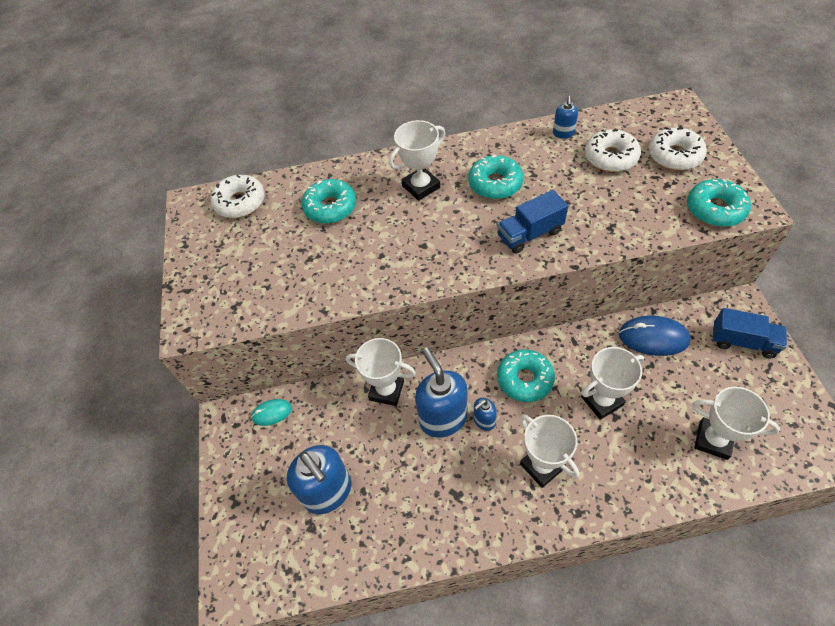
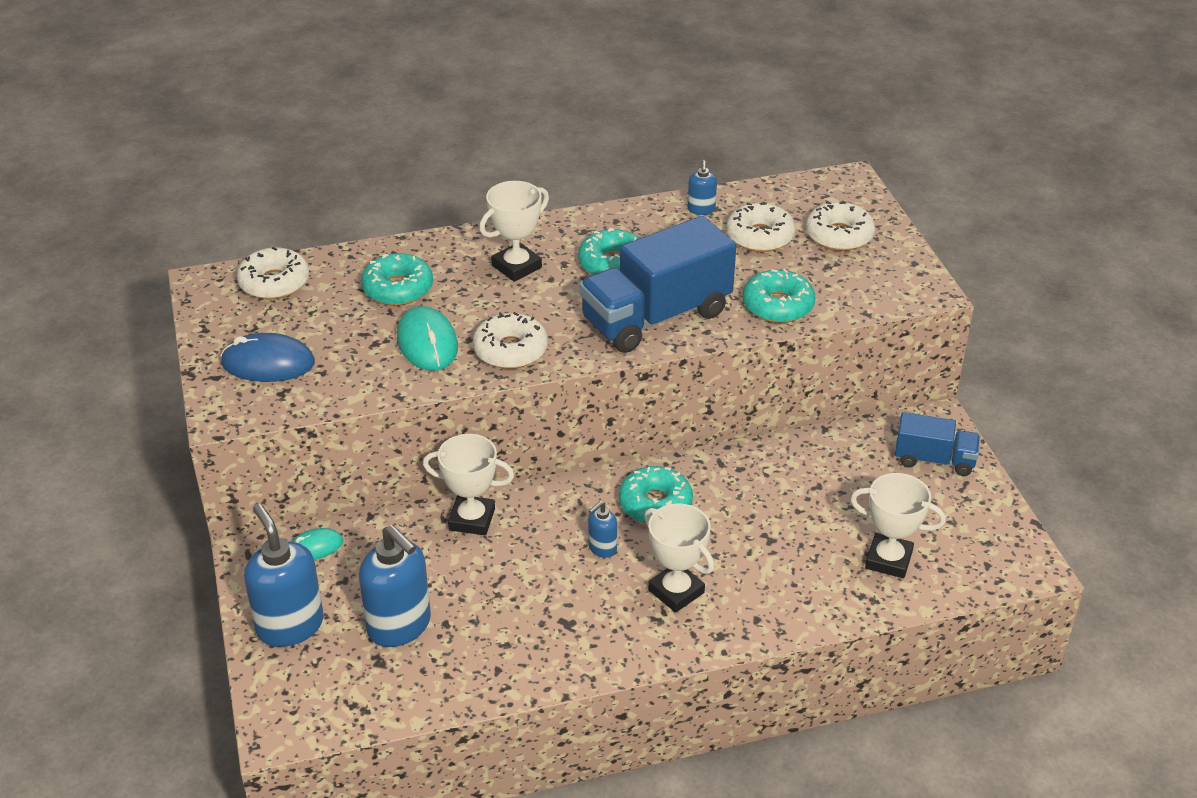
camera: 10 degrees left, 15 degrees down
(349, 259) = (427, 343): none -> turquoise mouse
(413, 266) = (510, 350): none -> white donut
(443, 418) = (548, 547): blue soap dispenser -> blue soap dispenser (290, 625)
(530, 234) = (656, 317): blue truck -> blue truck, size x1.83
(602, 401) = (753, 524): white trophy -> none
(653, 337) = (822, 457): blue mouse -> blue mouse (268, 363)
(715, 209) = (882, 292): turquoise donut -> turquoise donut (778, 305)

